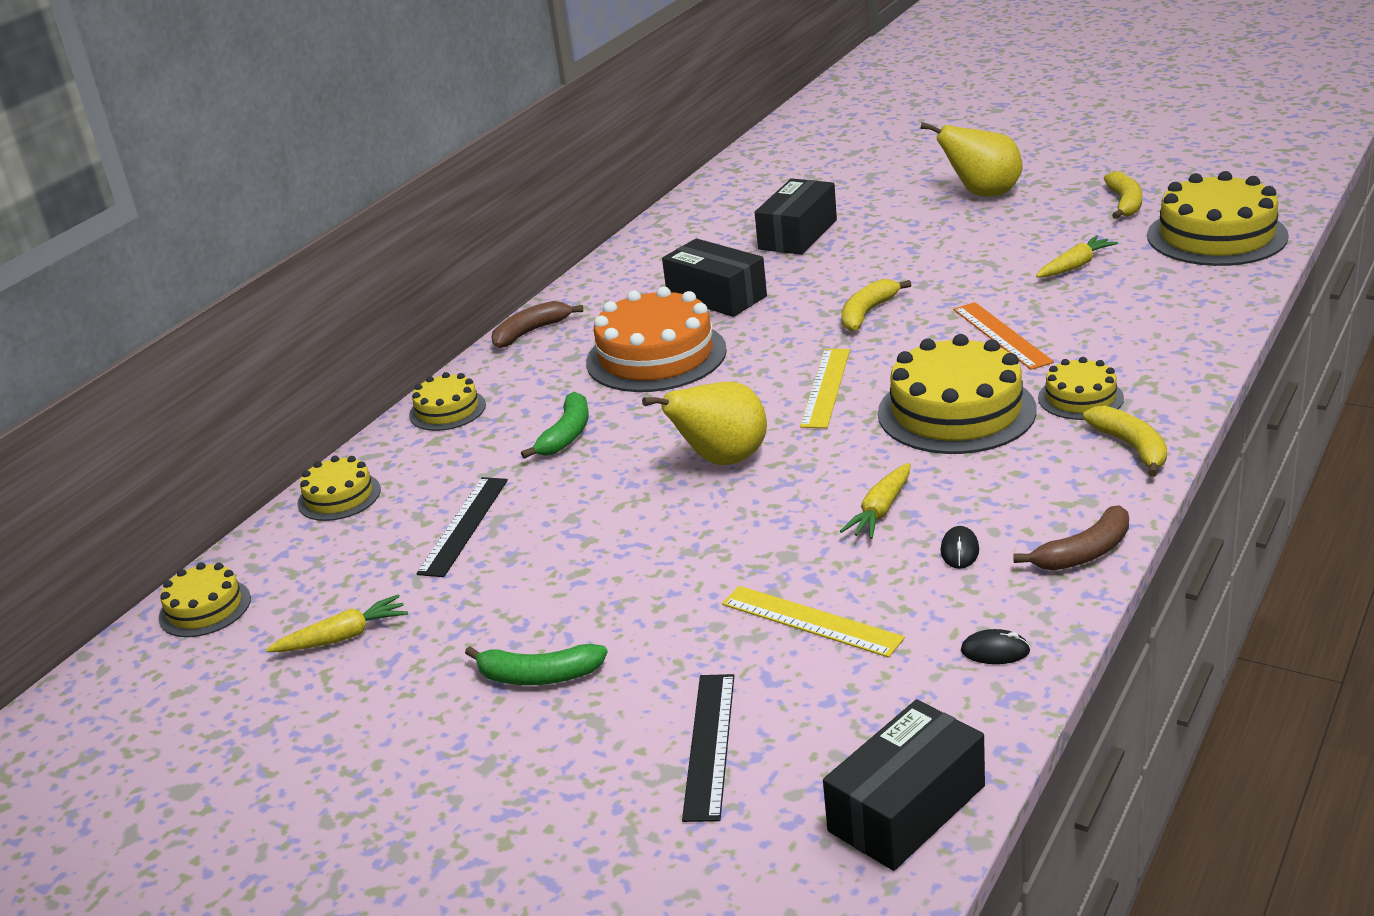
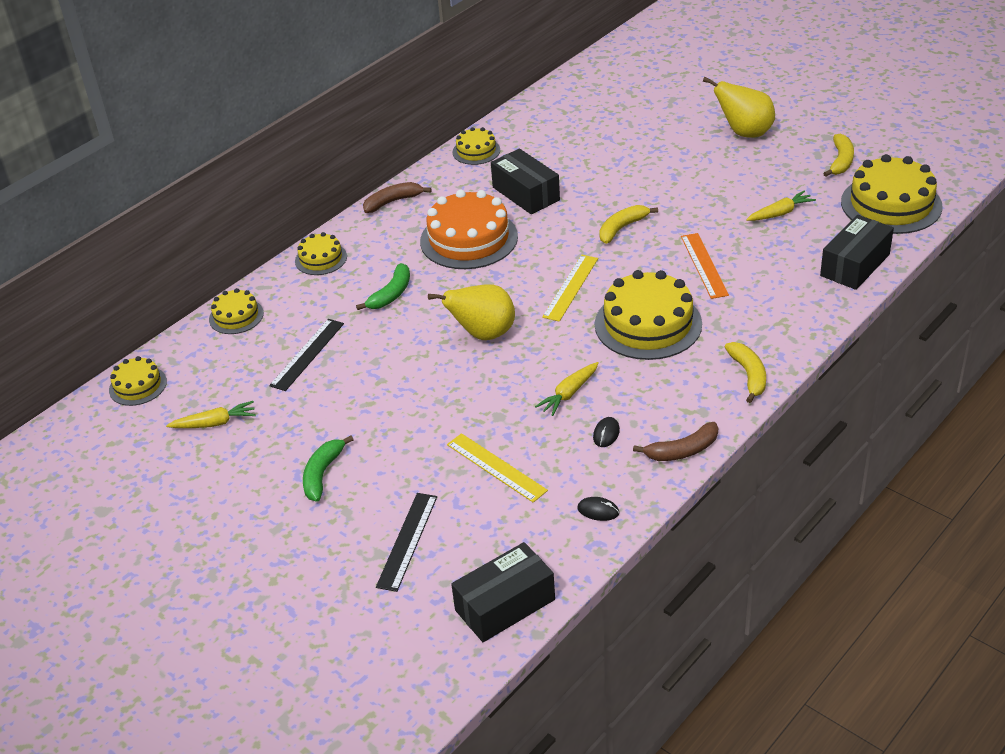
camera: 10 degrees right, 10 degrees up
(538, 676) = (322, 474): green banana -> green banana turned 90 degrees clockwise
(798, 234) = (601, 147): black box -> black box (855, 265)
(1080, 398) = (733, 328): yellow cake -> yellow cake (476, 151)

